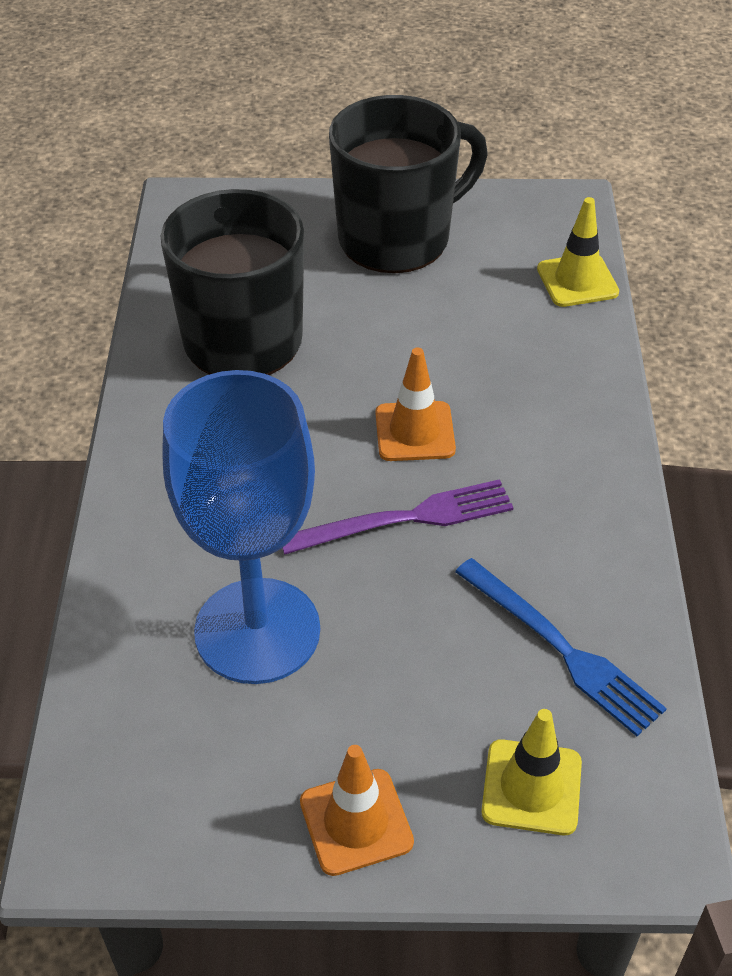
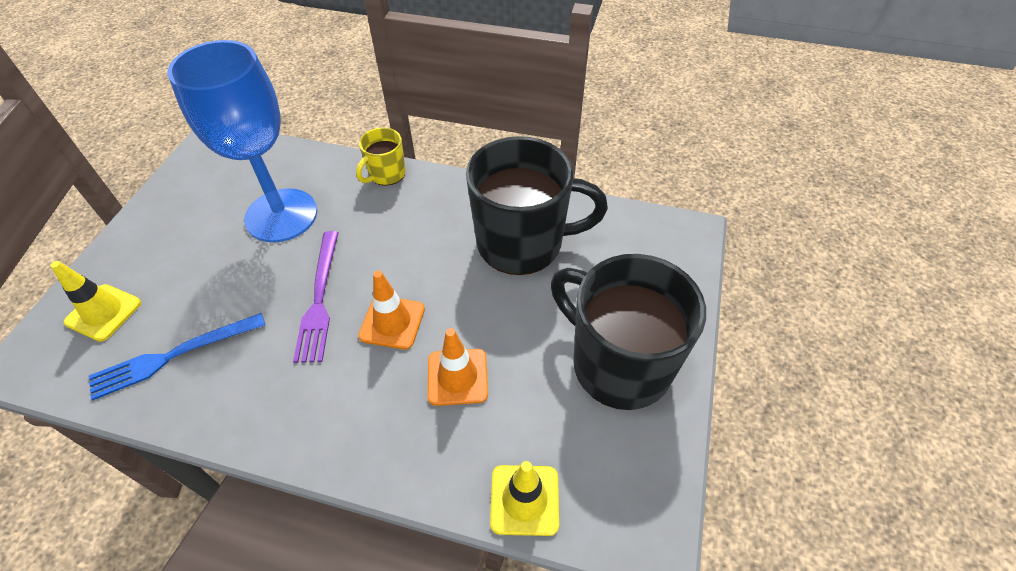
camera: 105 degrees right, 5 degrees up
(130, 521) = (386, 174): none -> yellow mug
(356, 822) = (145, 234): orange traffic cone -> orange traffic cone (457, 377)
(397, 238) = (618, 364): black mug -> black mug turned 150 degrees clockwise

